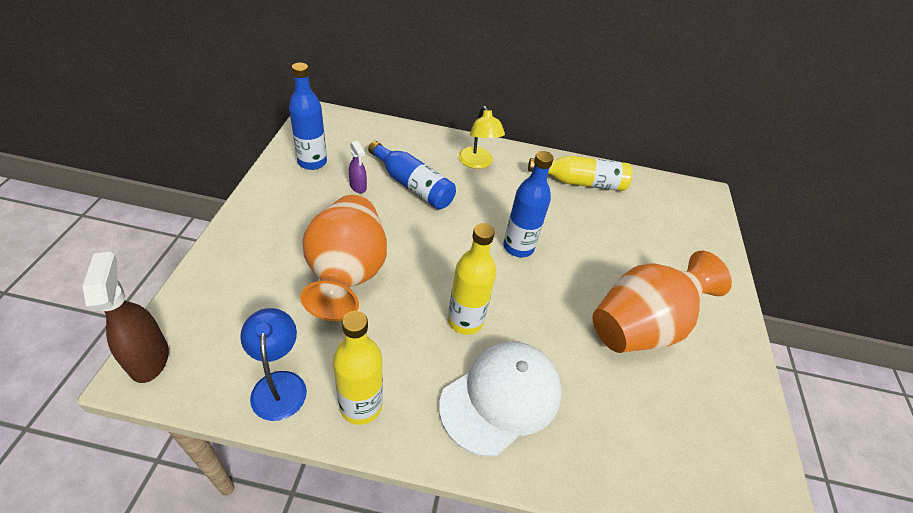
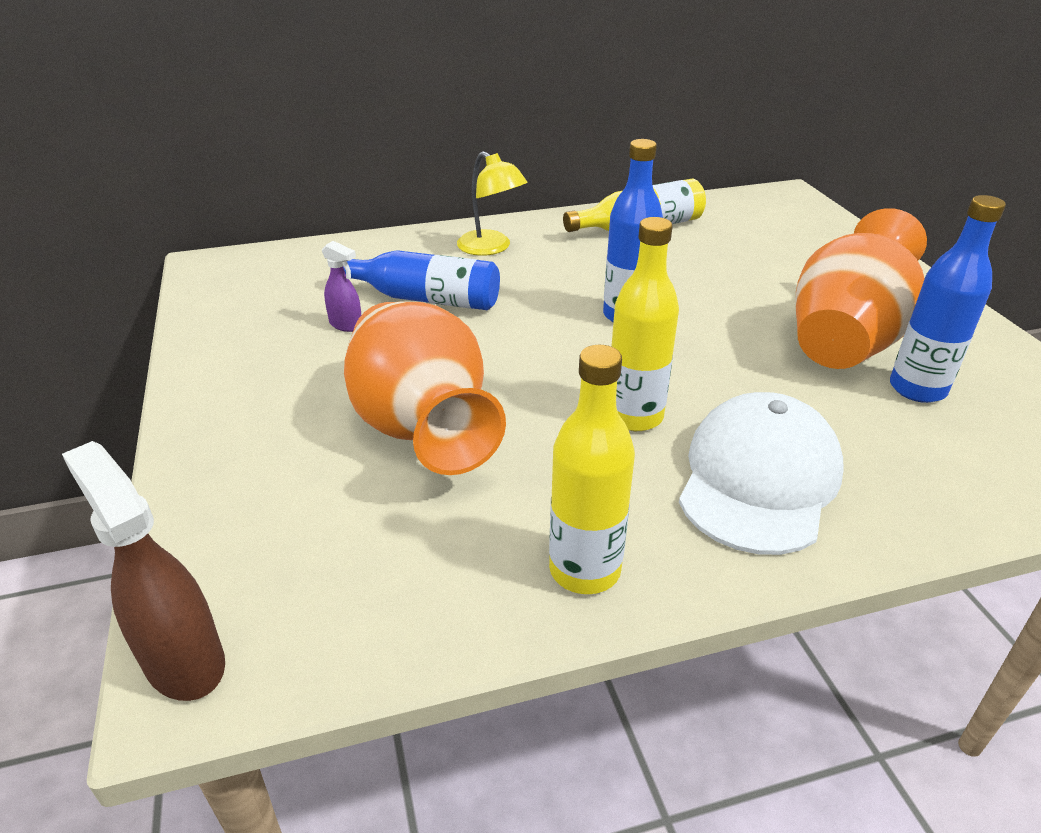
camera: 20 degrees left, 10 degrees down
(279, 384) = (438, 598): blue lamp -> none
(312, 162) = (249, 319): blue bottle -> blue bottle (917, 389)

